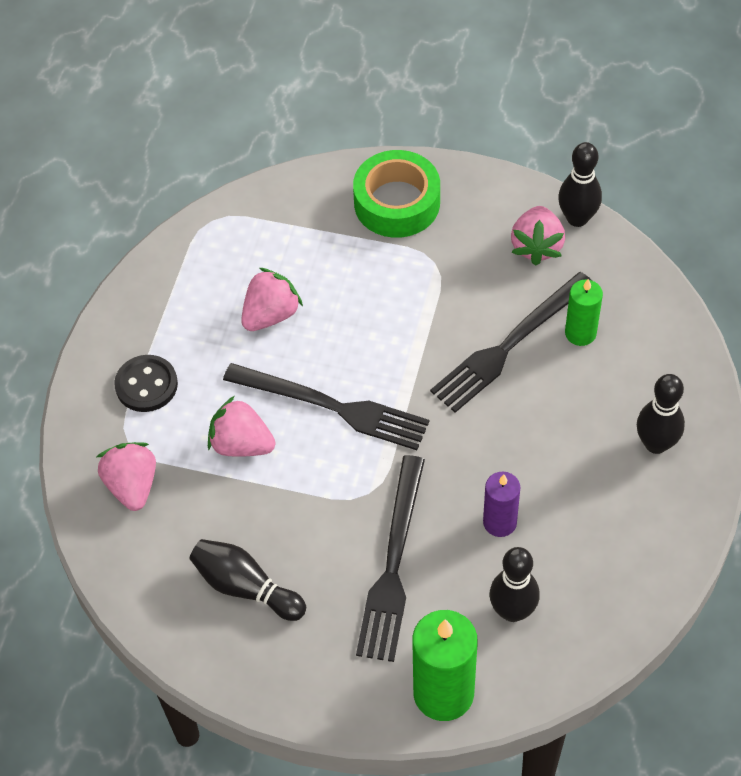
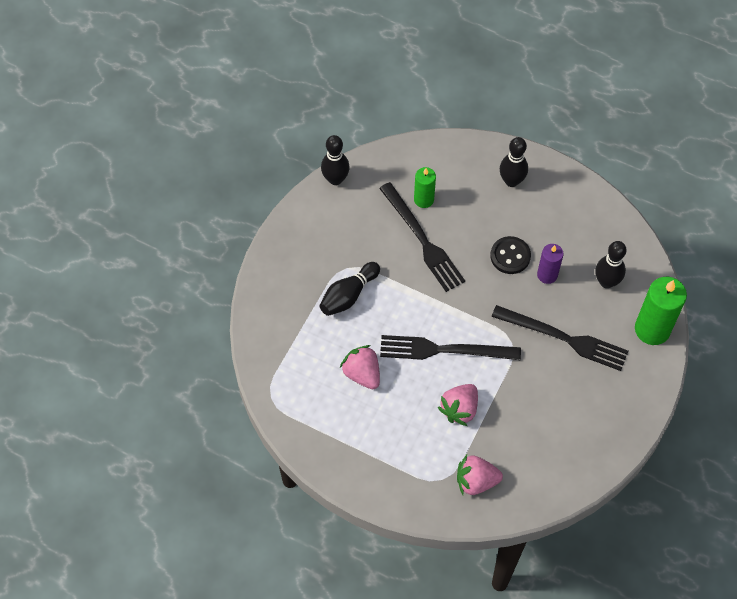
camera: 80 degrees left, 5 degrees up
(146, 385) = (399, 461): black button -> black button (510, 256)
(245, 587) = (563, 424): black bowling pin -> black bowling pin (348, 295)
(332, 407) = (444, 350): black fork -> black fork turned 120 degrees counterclockwise
(397, 203) = (291, 279): green tape -> none
(536, 246) = (351, 207): pink strawberry -> none

